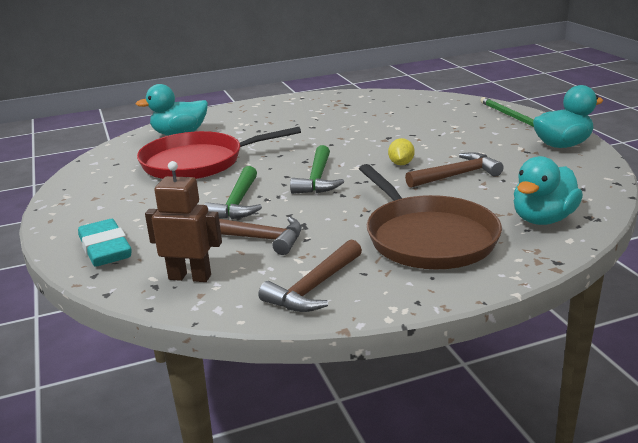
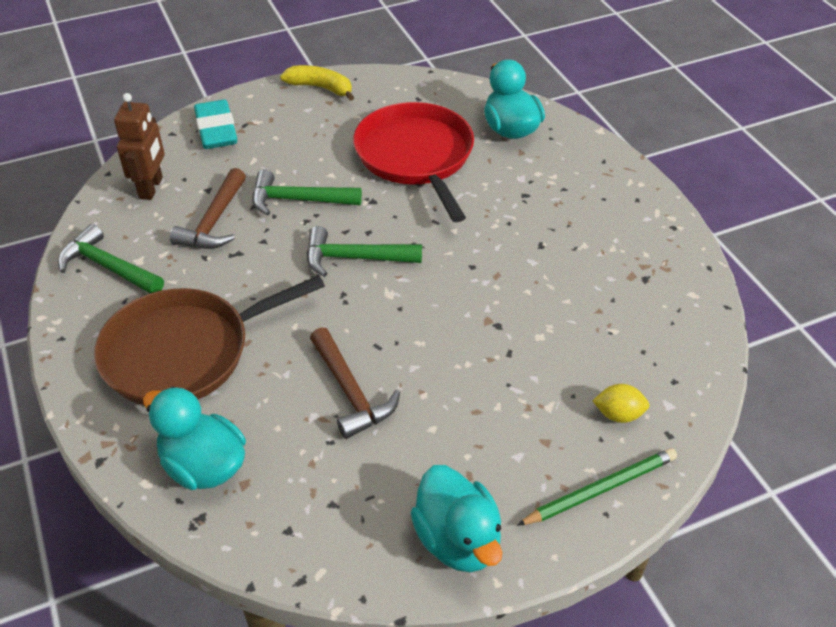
camera: 85 degrees right, 20 degrees up
(67, 202) = (320, 88): none -> yellow banana
(105, 249) = (216, 130): turquoise eraser -> turquoise eraser turned 75 degrees counterclockwise
(314, 287) = (108, 267): brown hammer -> green hammer
(401, 164) = (396, 336): yellow lemon -> yellow lemon (618, 414)

